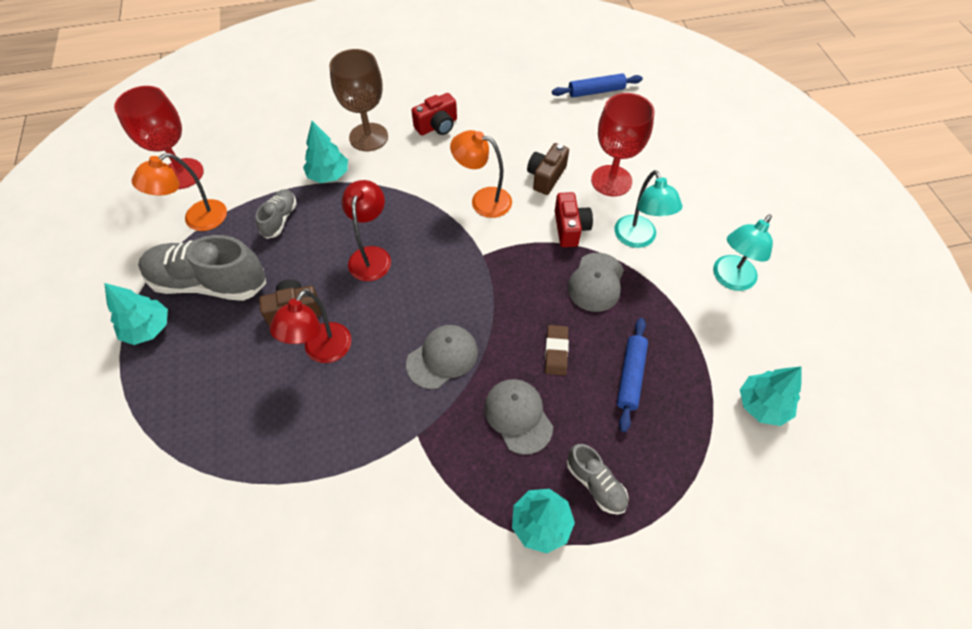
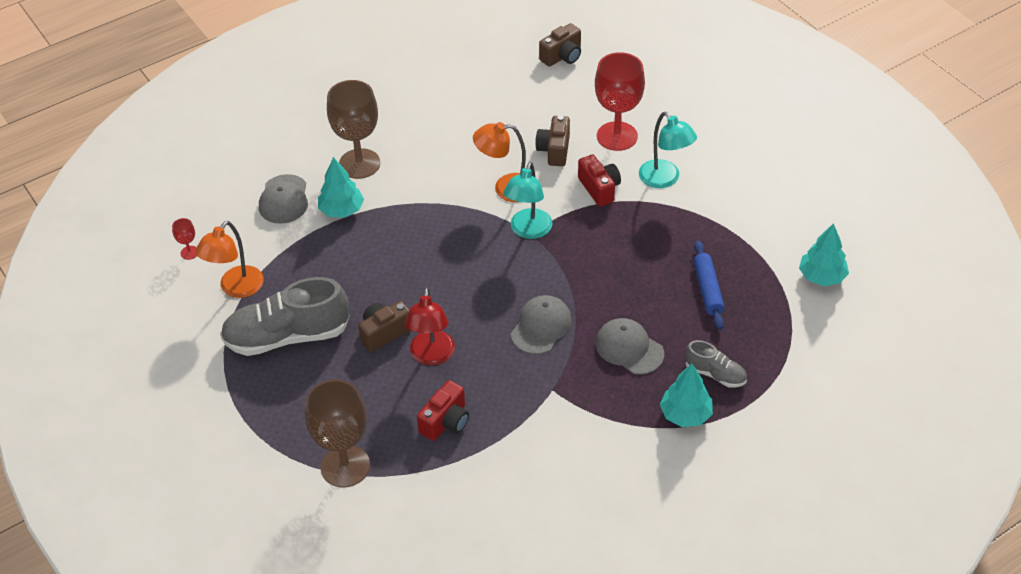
camera: 20 degrees left, 10 degrees down
(148, 328) = (255, 391): turquoise tree -> none
(174, 445) = (345, 466): none -> brown goblet
(182, 174) = (189, 252): red goblet -> red goblet, size x0.42
(280, 219) = (319, 263): grey shoe -> none
(371, 256) = (428, 267): red lamp -> none
(437, 126) = (423, 133): red camera -> red camera (446, 422)
(556, 352) = (637, 291): brown eraser -> none
(596, 91) = (562, 56): blue rolling pin -> brown camera
(596, 282) = (644, 226): grey cap -> grey cap (284, 199)
(729, 279) = (757, 189): turquoise lamp -> turquoise lamp (528, 230)

